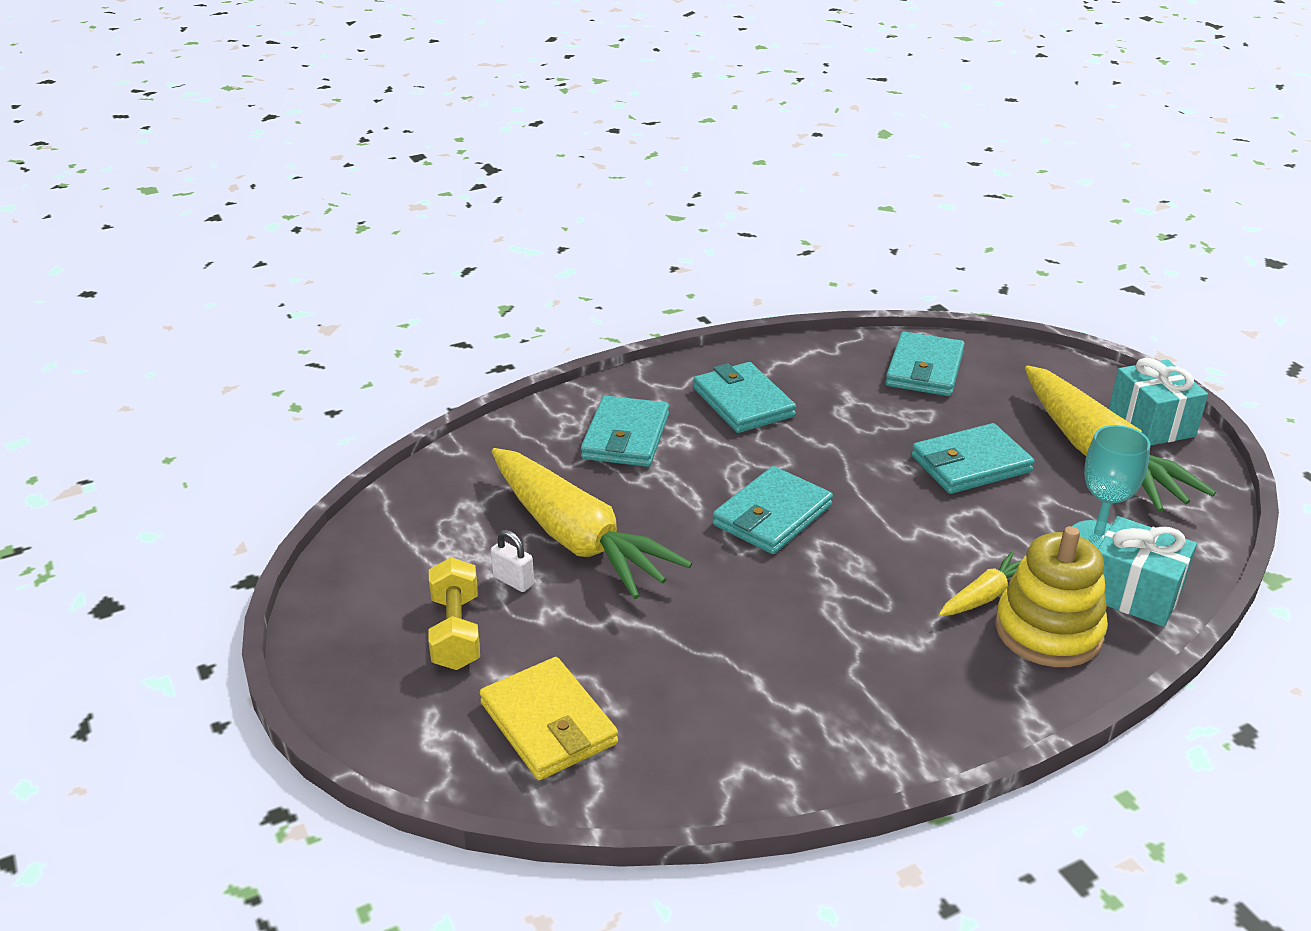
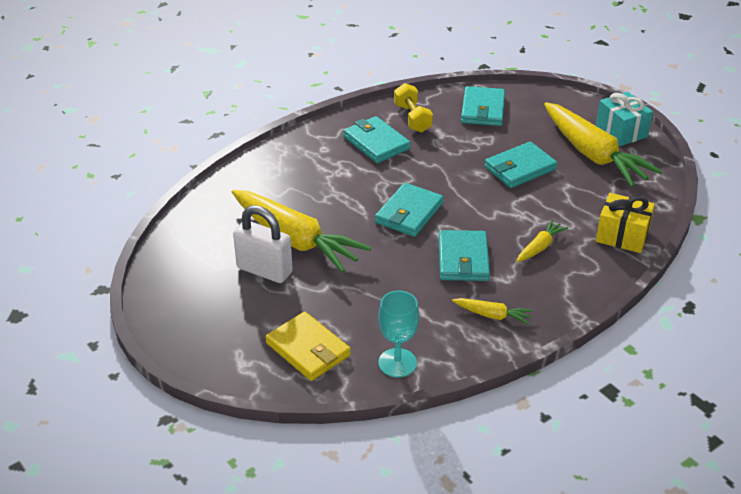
camera: 10 degrees left, 5 degrees up
(456, 632) = (239, 304): yellow dumbbell -> yellow dumbbell (412, 118)
(513, 581) = (264, 270): white padlock -> white padlock, size x2.13
(625, 437) = (309, 173): turquoise wallet -> turquoise wallet (463, 259)
(881, 704) = (492, 315): none -> yellow carrot
(1048, 631) = (578, 263): yellow stacking toy -> none
(1097, 539) = (598, 206): turquoise goblet -> turquoise goblet (397, 363)
(1134, 593) = (622, 236): turquoise gift -> yellow gift

